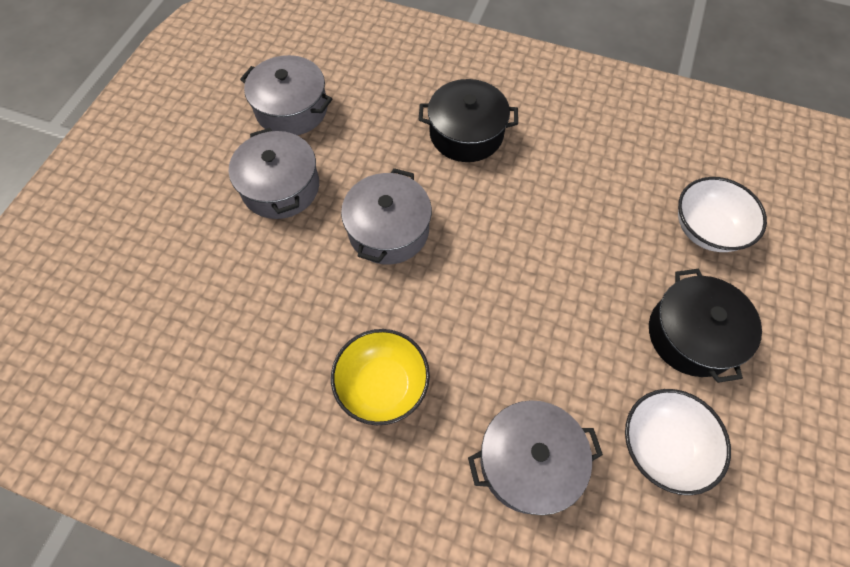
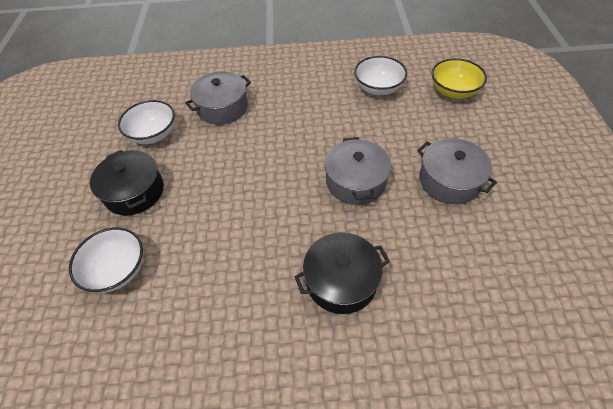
camera: 160 degrees right, 10 degrees down
(246, 382) = (378, 88): none -> white bowl
(292, 109) = (501, 243): grey pot -> none
(382, 385) = (309, 109): yellow bowl -> yellow bowl (453, 91)

